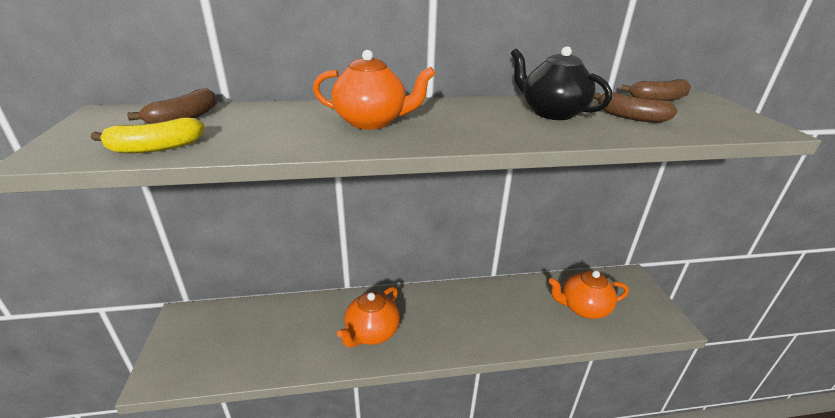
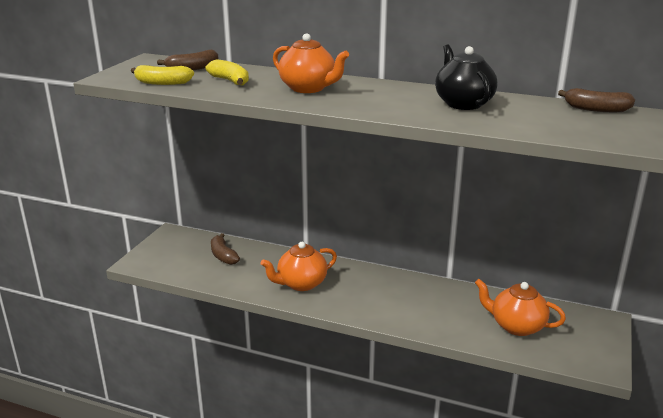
camera: 30 degrees right, 5 degrees down
(258, 128) = (230, 81): none -> yellow banana
(630, 117) = (530, 117): brown banana -> brown banana (223, 256)

